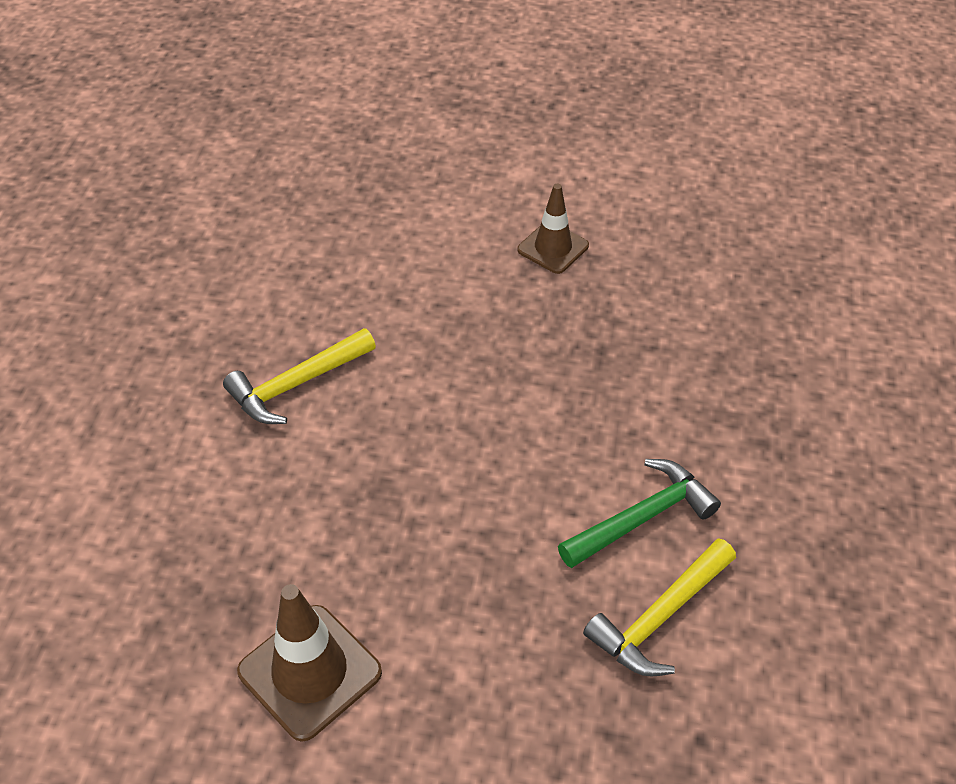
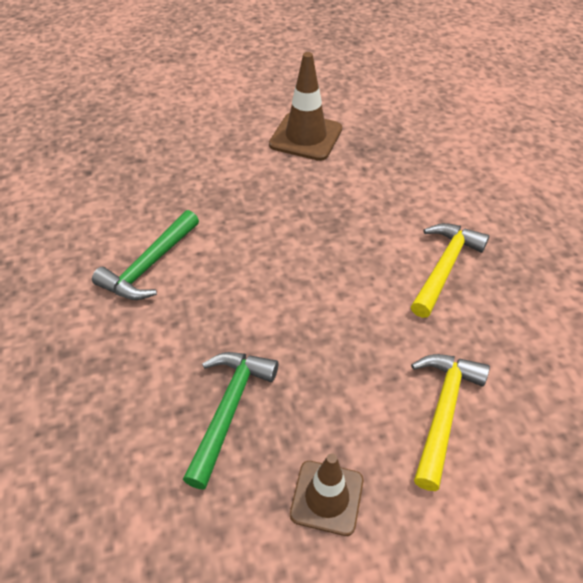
camera: 155 degrees right, 0 degrees up
(606, 332) = (229, 409): none -> green hammer
(660, 617) = (123, 215): yellow hammer -> yellow hammer (443, 412)

